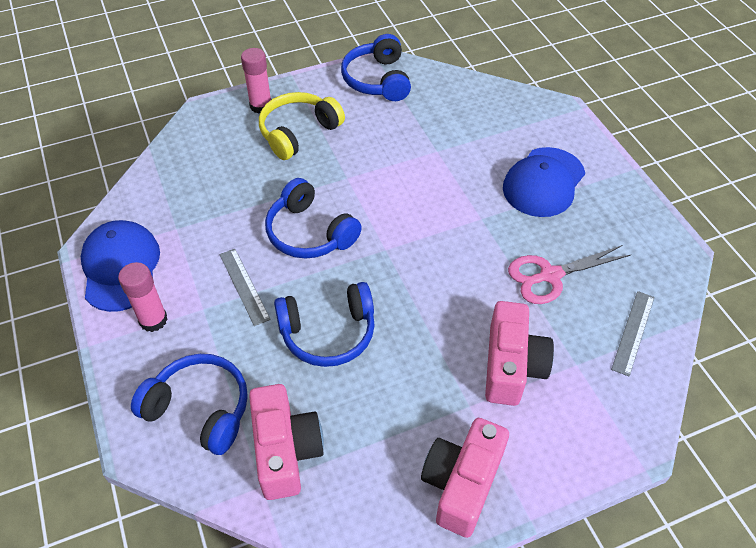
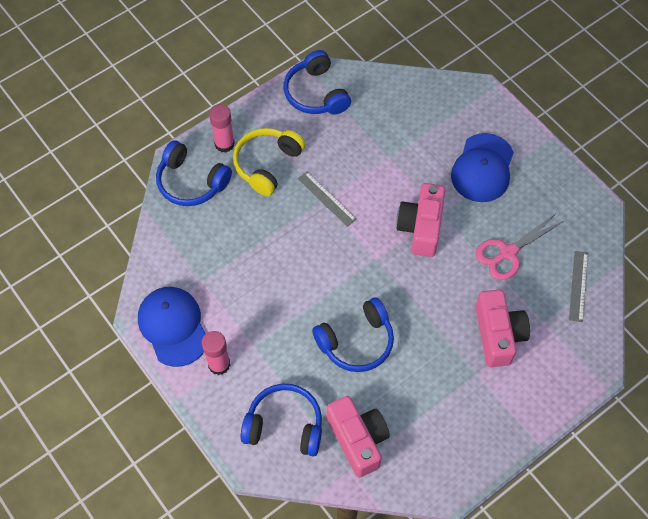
camera: 15 degrees left, 10 degrees up
(244, 286) = (278, 318): grey ruler -> grey ruler (326, 198)
(310, 233) = (312, 259): blue headphones -> blue headphones (191, 182)
(462, 483) = (487, 431): pink camera -> pink camera (421, 227)

